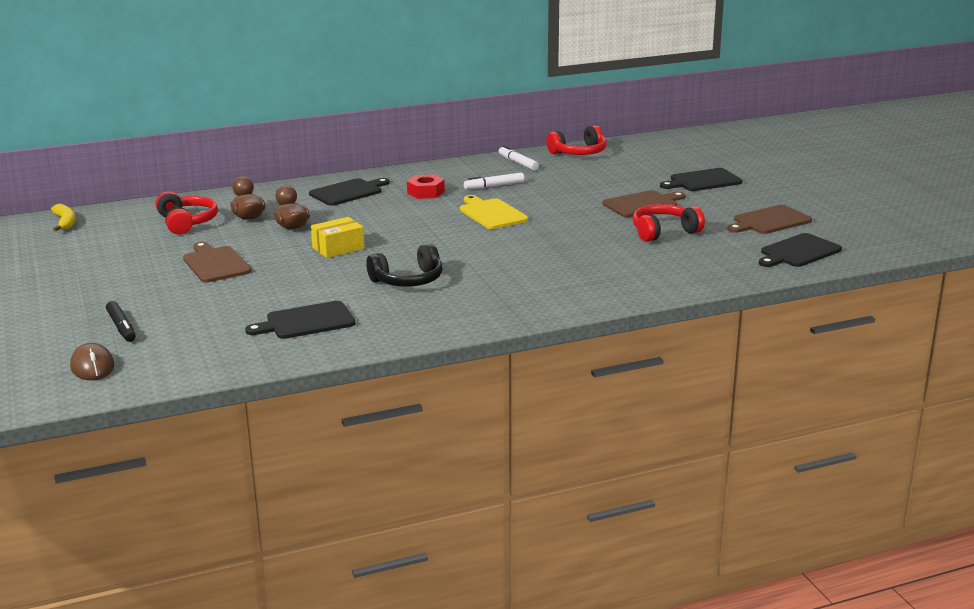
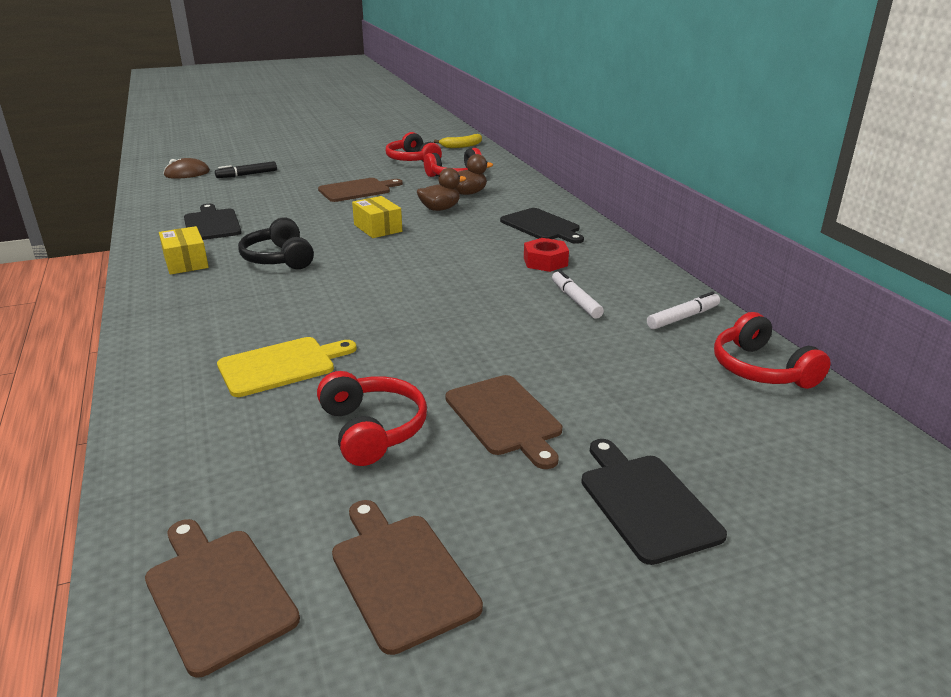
camera: 90 degrees right, 5 degrees up
(111, 244) = (412, 160): none -> red headphones
(413, 318) = (186, 262): none -> yellow box
(491, 213) = (469, 298): yellow cutting board -> yellow cutting board (281, 366)
(798, 252) = (218, 593): black cutting board -> brown cutting board

